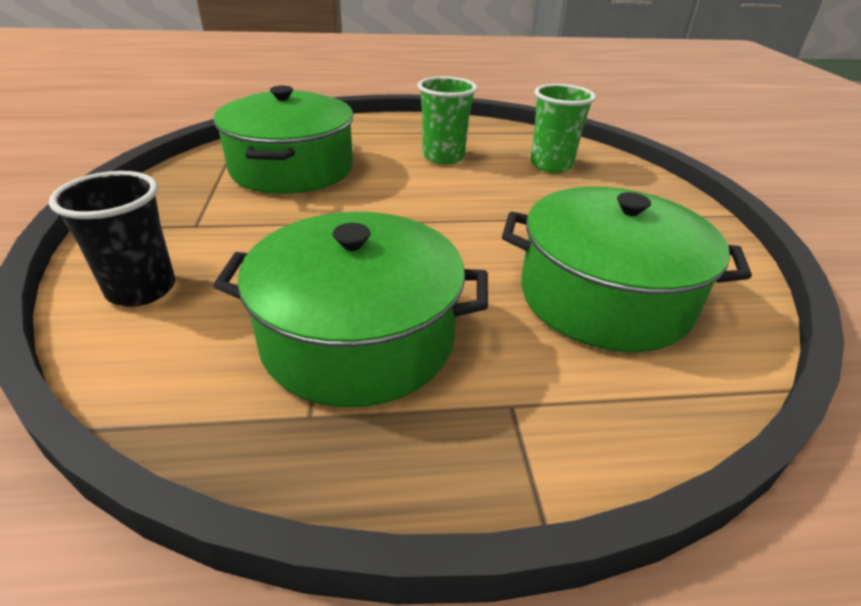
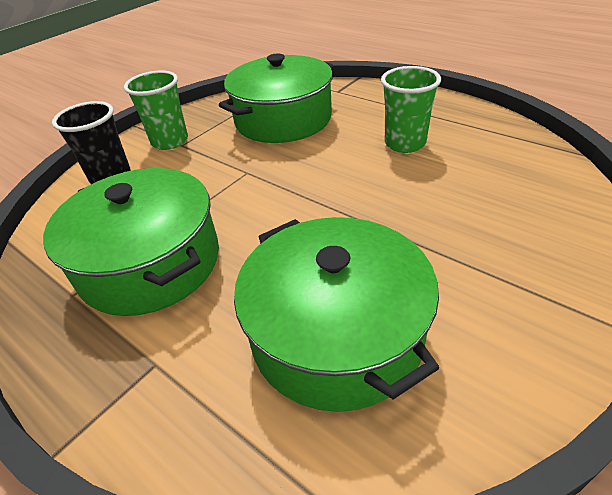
camera: 50 degrees right, 5 degrees up
(551, 165) = (498, 186): green cup -> green cup (170, 141)

